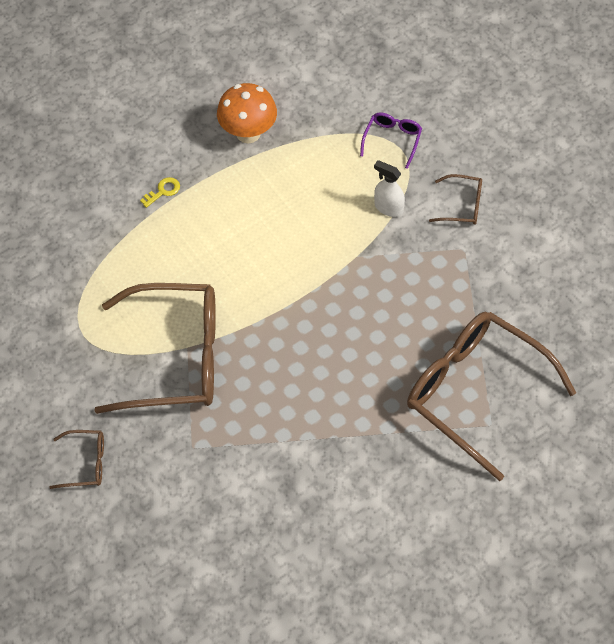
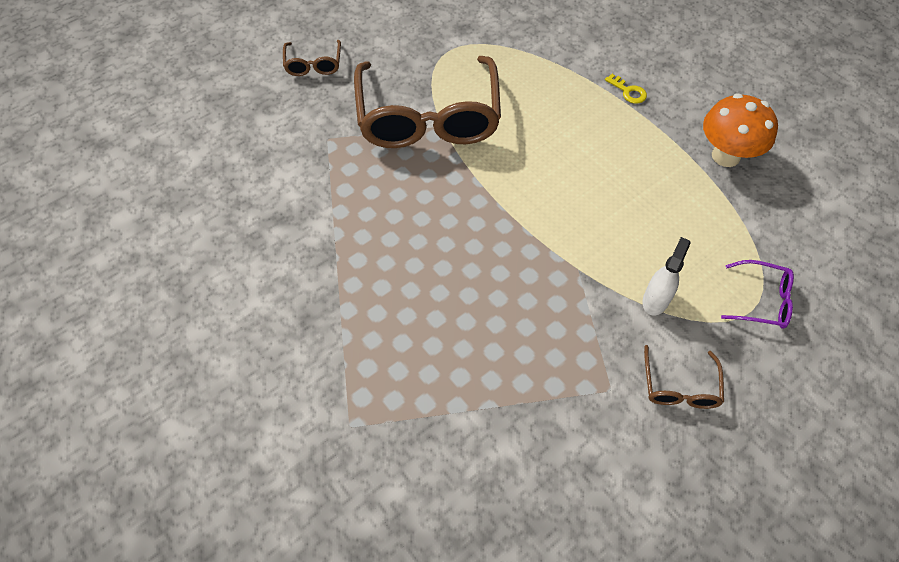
camera: 85 degrees right, 0 degrees up
(475, 393) = (395, 407): brown glasses -> none

